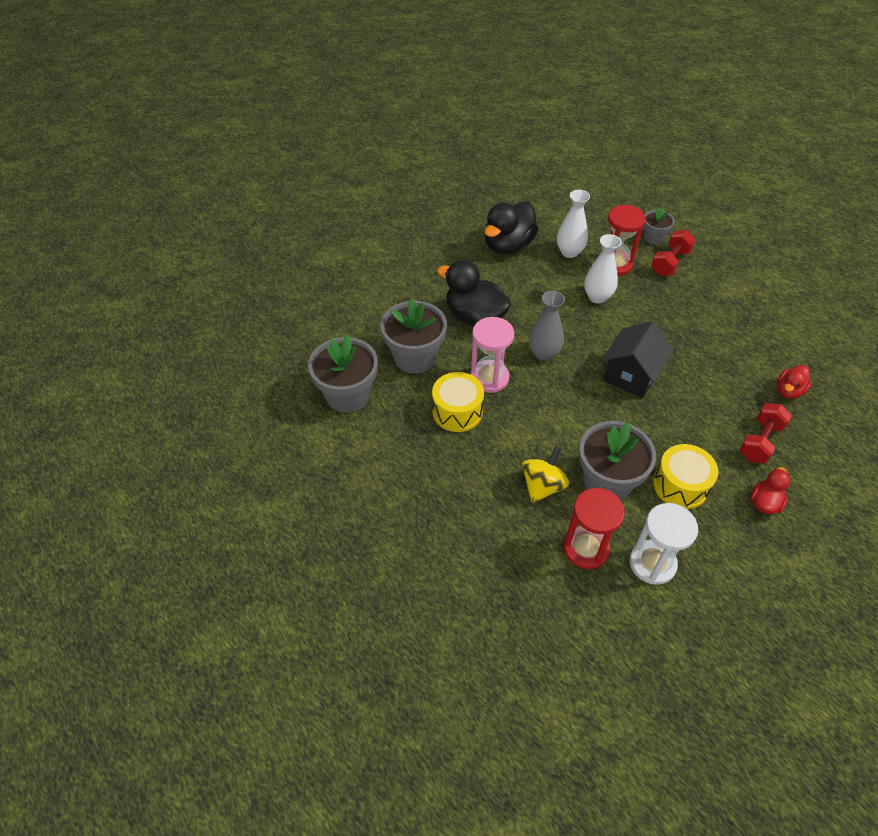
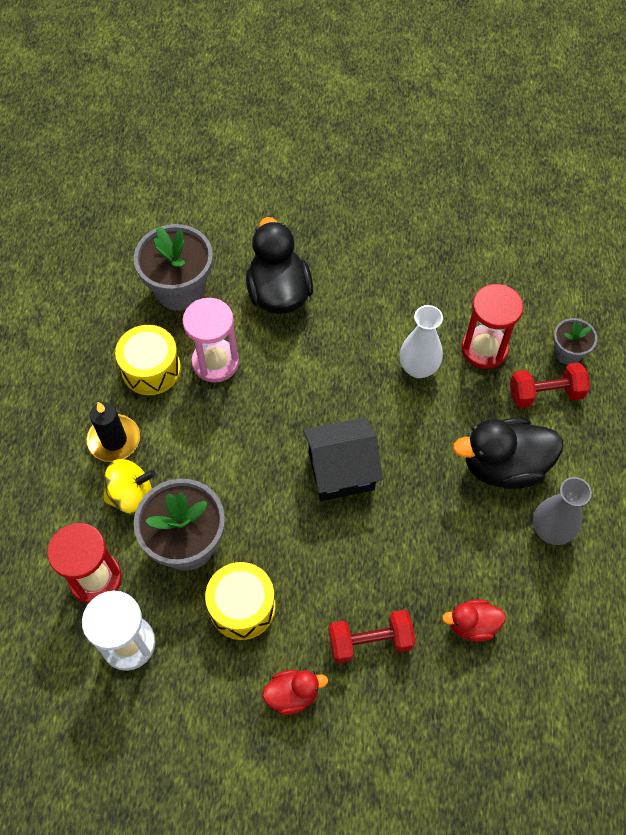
camera: 45 degrees right, 10 degrees up
(348, 395) = (88, 279): grey flower pot -> none
(489, 466) = (114, 440): none -> black candle
(508, 245) = (405, 245): black duck -> black duck (504, 466)
(544, 353) = (292, 380): grey vase -> grey vase (551, 530)
(569, 252) = (456, 299): white vase -> none

